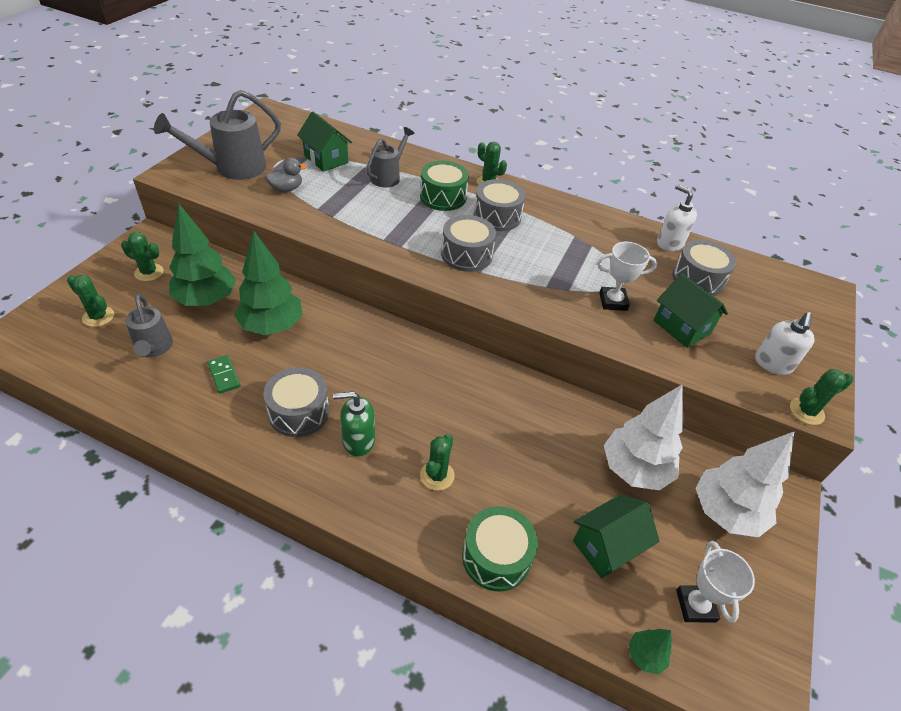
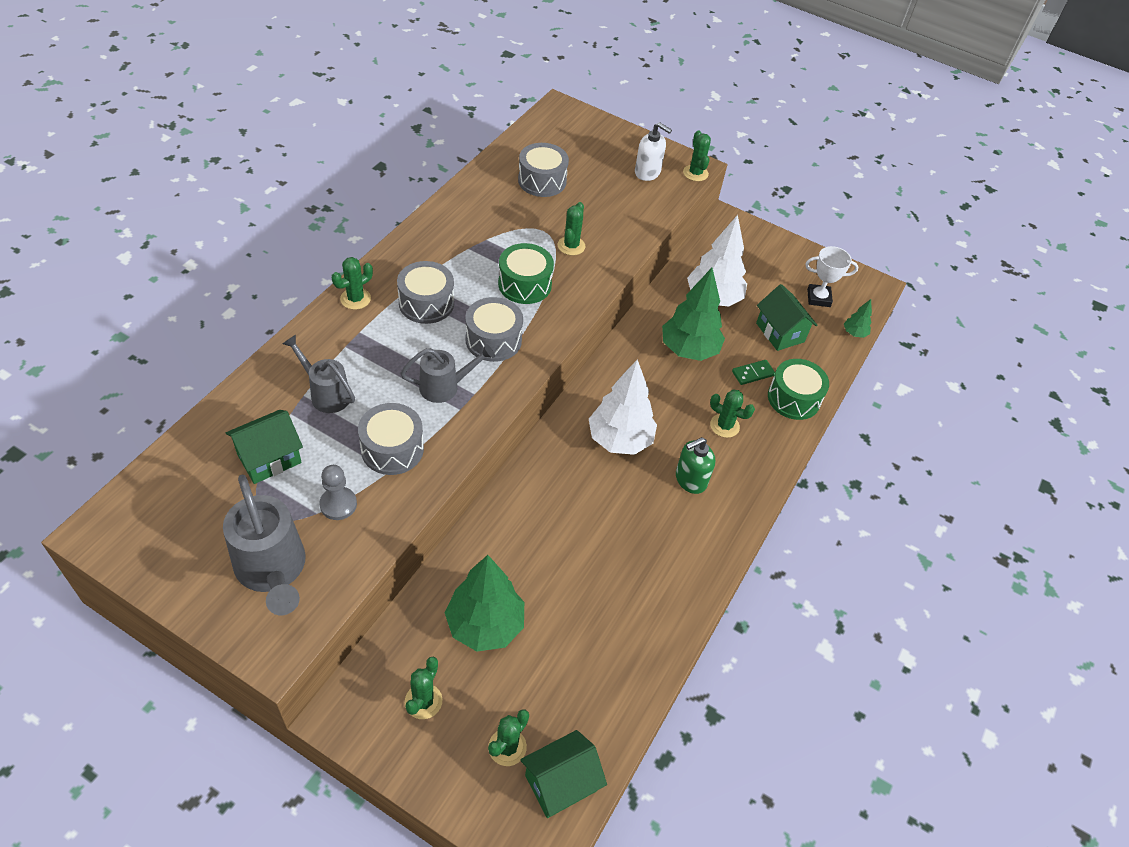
camera: 85 degrees left, 5 degrees up
(154, 348) = (565, 672): grey watering can -> grey watering can (445, 387)
(224, 375) = (609, 596): green domino -> green domino (753, 373)
(272, 326) = (535, 553): green tree -> green tree (688, 350)
(286, 189) = (338, 504): grey duck -> grey pawn
(299, 412) = (658, 527): grey drum -> grey drum (392, 449)
(358, 440) = (690, 480): green soap dispenser -> green soap dispenser turned 60 degrees clockwise
(443, 197) = (380, 345): green drum -> green drum (525, 284)
(613, 301) = (571, 246): white trophy -> green cactus
(669, 243) = (487, 183): white soap dispenser -> none
(681, 327) = (605, 211): green house -> green house (560, 783)
(725, 512) = (747, 259): white tree -> white tree (619, 440)

